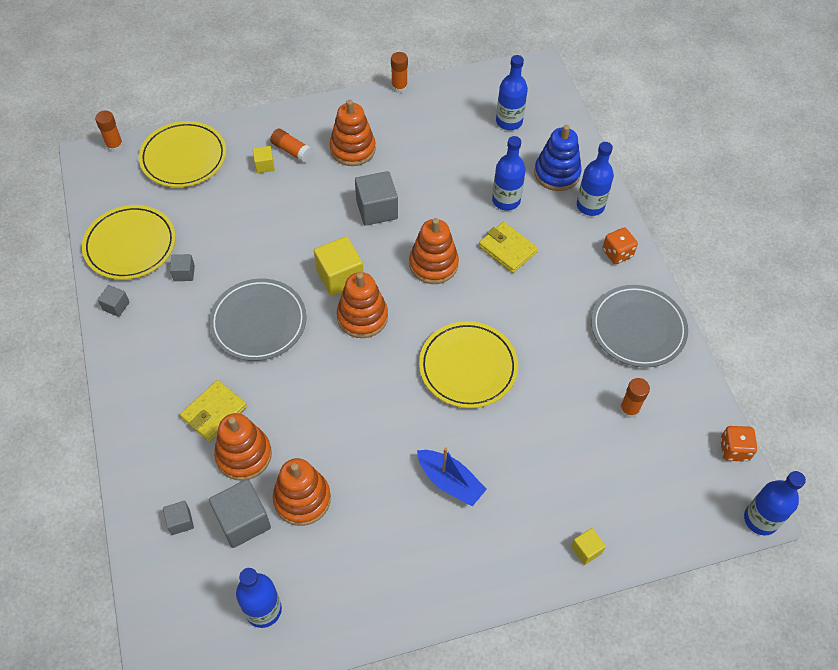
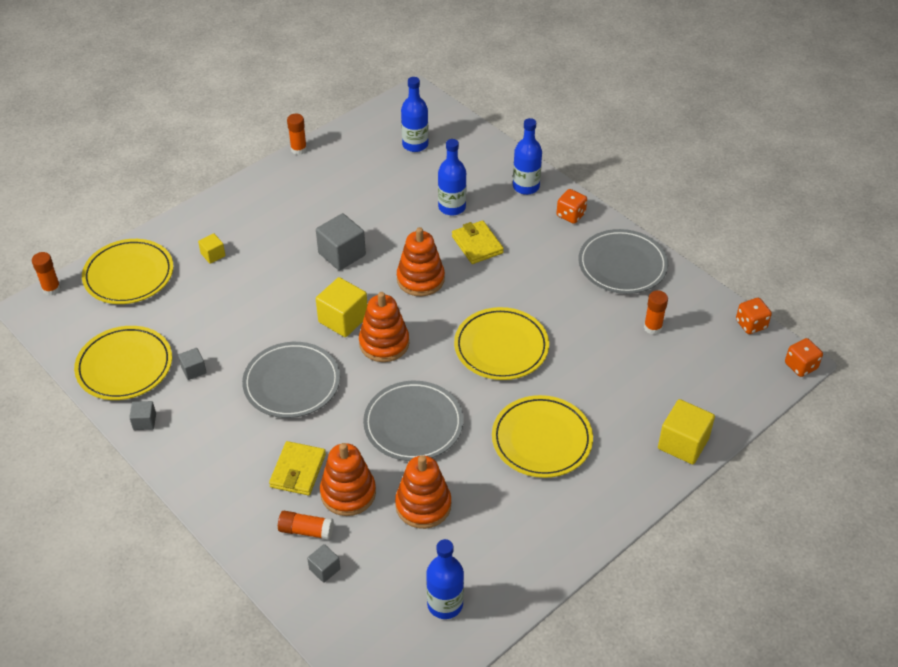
camera: 25 degrees left, 10 degrees down
(243, 521) = (381, 544): grey cube -> none
(292, 151) = (231, 234): orange glue stick -> orange glue stick (306, 530)
(341, 411) = (413, 424): none -> grey plate
(352, 149) = (288, 213): orange stacking toy -> none
(450, 482) = (541, 440): blue boat -> yellow plate
(507, 249) = (477, 245): yellow wallet -> yellow wallet turned 45 degrees clockwise
(557, 173) = (482, 171): blue stacking toy -> none
(586, 550) = (683, 443): yellow cube -> yellow cube, size x1.88
(760, 519) = (800, 366): blue bottle -> orange dice

